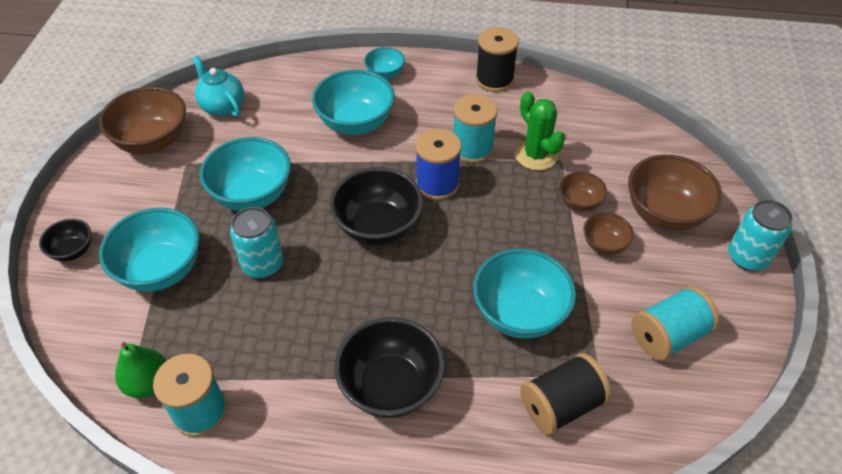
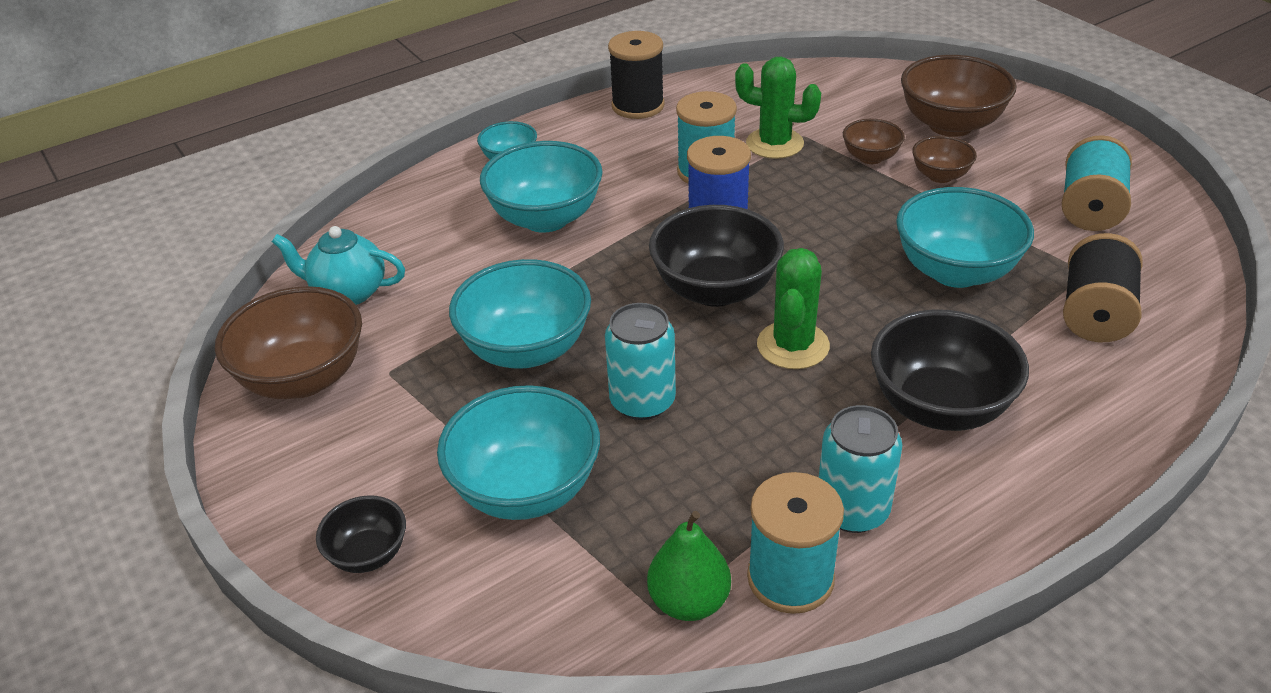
camera: 40 degrees left, 10 degrees down
(370, 290) = (793, 345): none -> green cactus
(747, 257) = (1057, 118): turquoise can -> turquoise can (852, 510)

